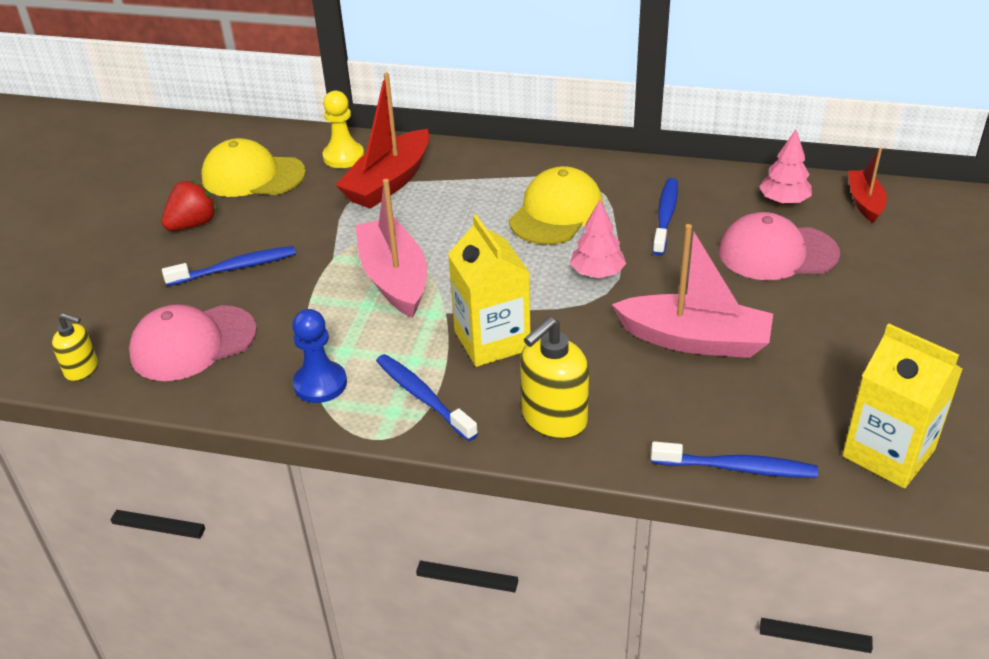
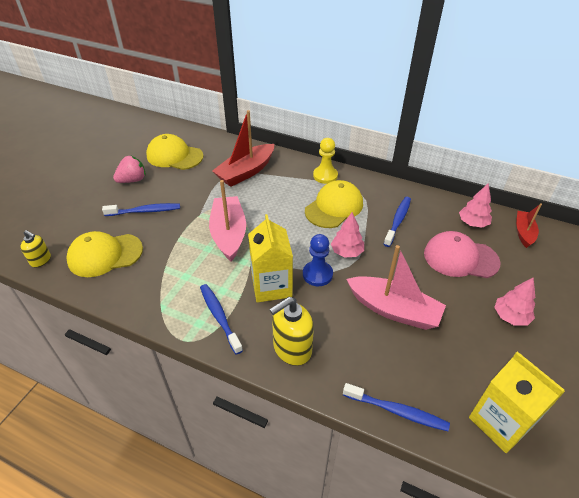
camera: 10 degrees right, 5 degrees up
(193, 224) = (132, 180): red strawberry -> pink strawberry
(193, 343) = (105, 255): pink cap -> yellow cap
(320, 384) = (164, 296): blue pawn -> blue pawn (317, 274)
(343, 157) = (226, 152): yellow pawn -> yellow pawn (325, 176)
(871, 319) = (510, 316): none -> pink tree

